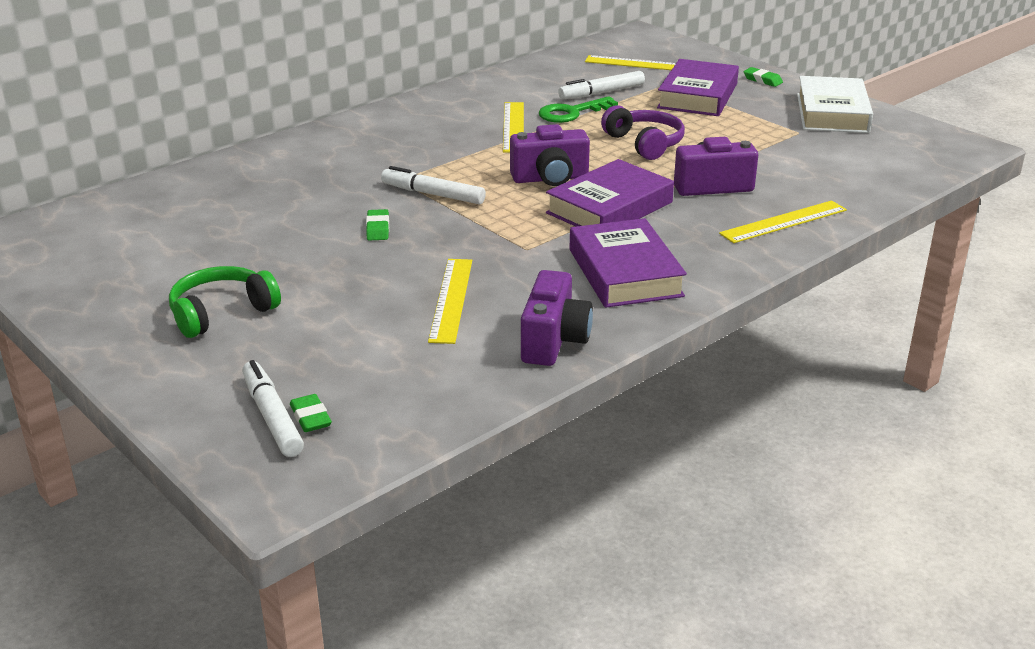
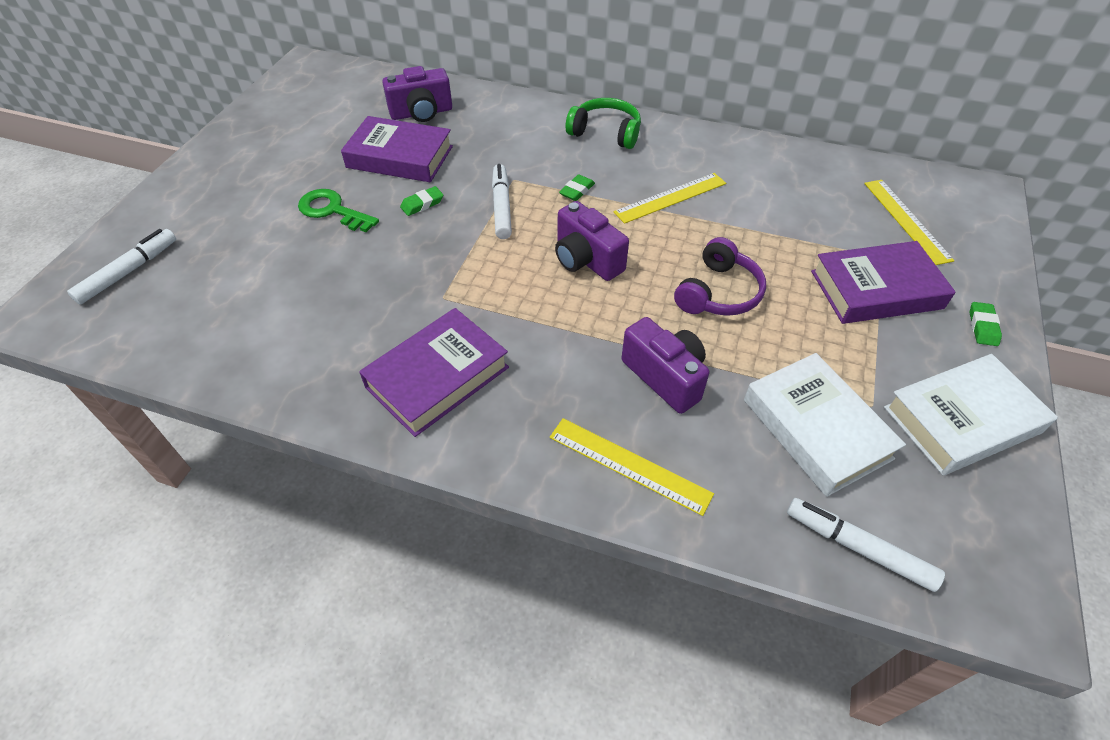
camera: 60 degrees right, 20 degrees up
(221, 312) = (256, 189): green headphones -> green headphones (606, 132)
(310, 417) = (132, 290): green eraser -> green eraser (577, 191)
(451, 299) = (331, 289): yellow ruler -> none
(553, 341) = (291, 376): purple camera -> purple camera (421, 113)
(571, 113) = (737, 220): green key -> green key (332, 210)
(601, 92) = (805, 221): white marker -> white marker (858, 547)
(609, 208) = (558, 319): purple book -> purple book (400, 157)
(803, 154) = (816, 429): none -> white book

